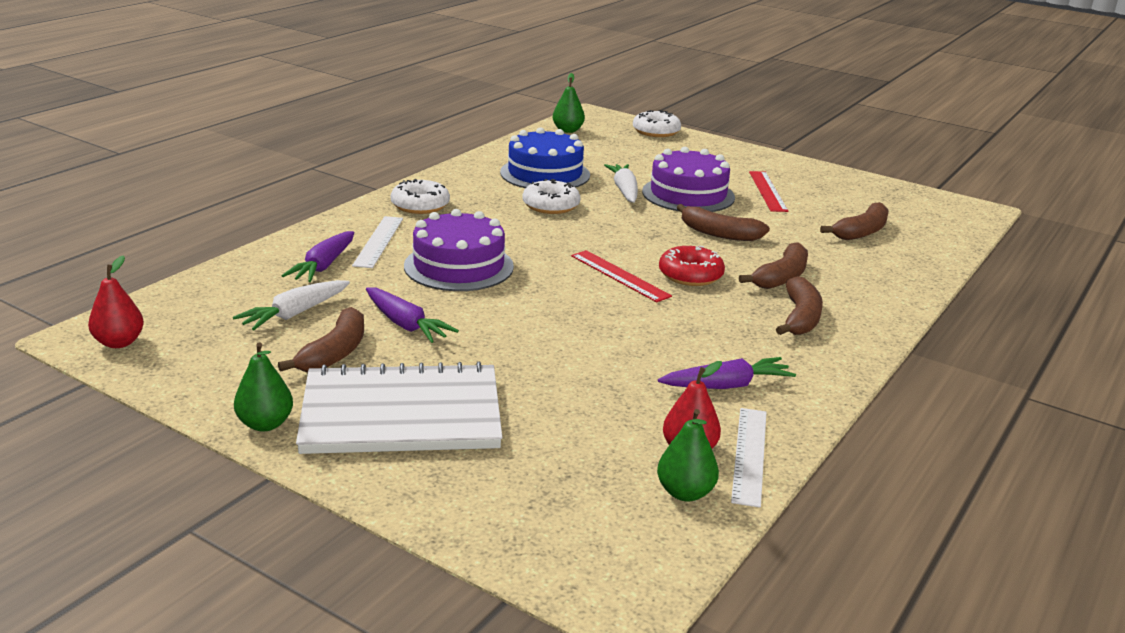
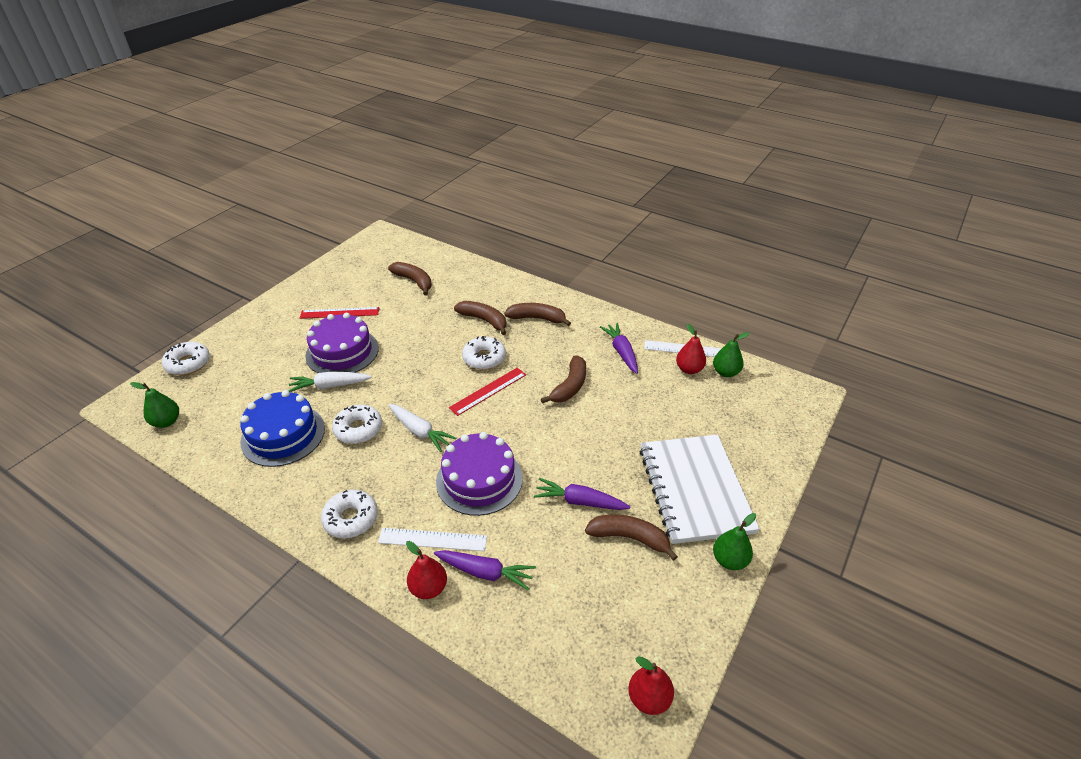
camera: 90 degrees left, 15 degrees up
(294, 314) = (575, 576): white carrot -> white carrot (420, 431)
(317, 239) = (428, 588): none -> red pear
(406, 325) = (579, 501): purple carrot -> purple carrot turned 120 degrees counterclockwise
(690, 275) = (484, 358): red donut -> white donut
(718, 233) = (416, 341): brown banana -> brown banana (569, 386)

